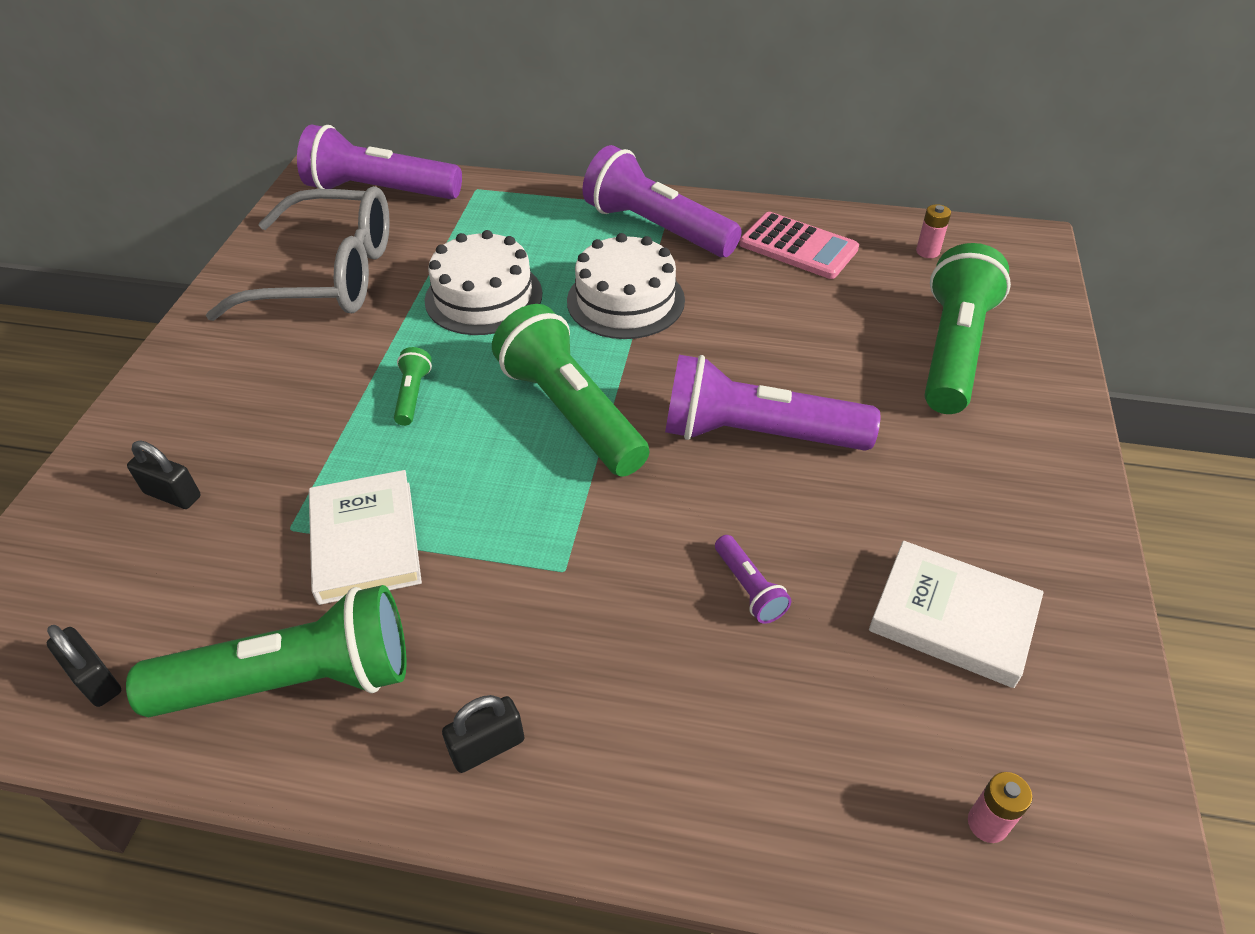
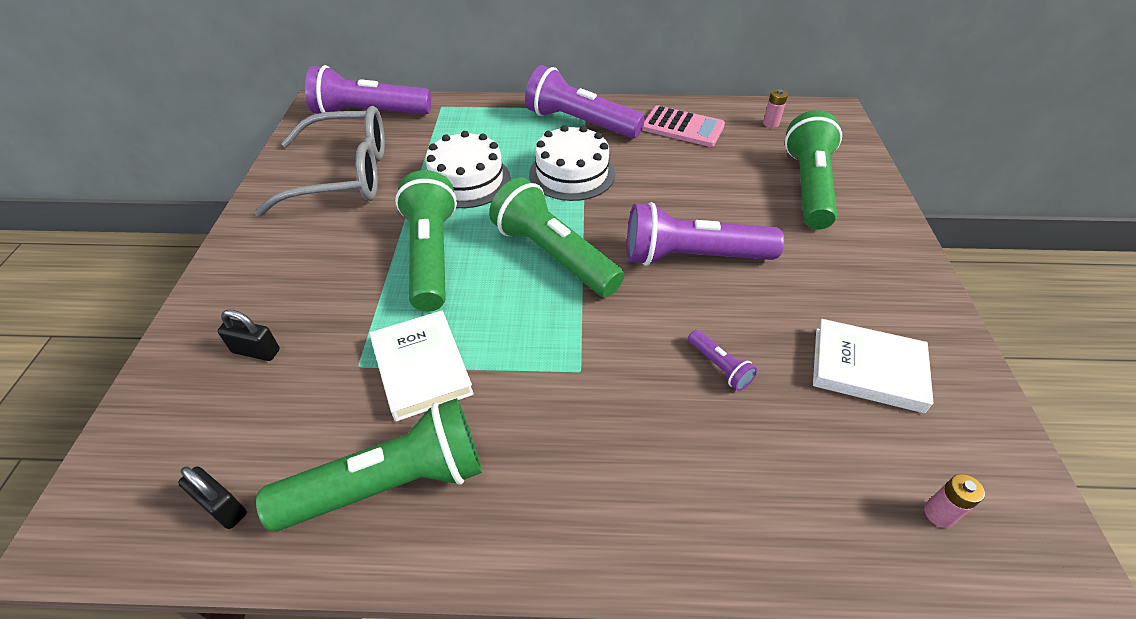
camera: 10 degrees left, 0 degrees up
(413, 395) = (431, 255): green flashlight -> green flashlight, size x2.33
(487, 747) = (558, 513): black padlock -> none

